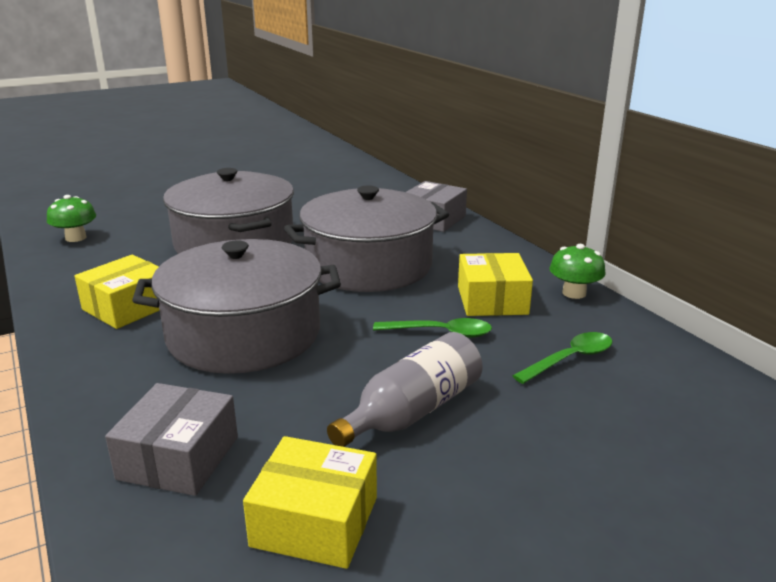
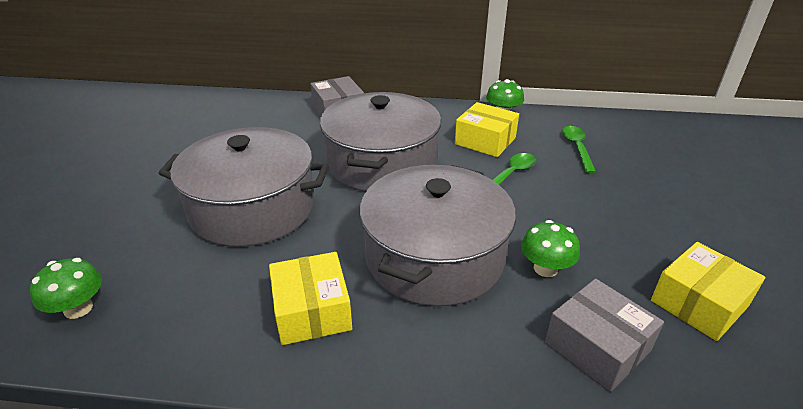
camera: 55 degrees left, 10 degrees up
(283, 397) = (545, 268): none -> green mushroom
(413, 411) = (598, 222): grey bottle -> none

